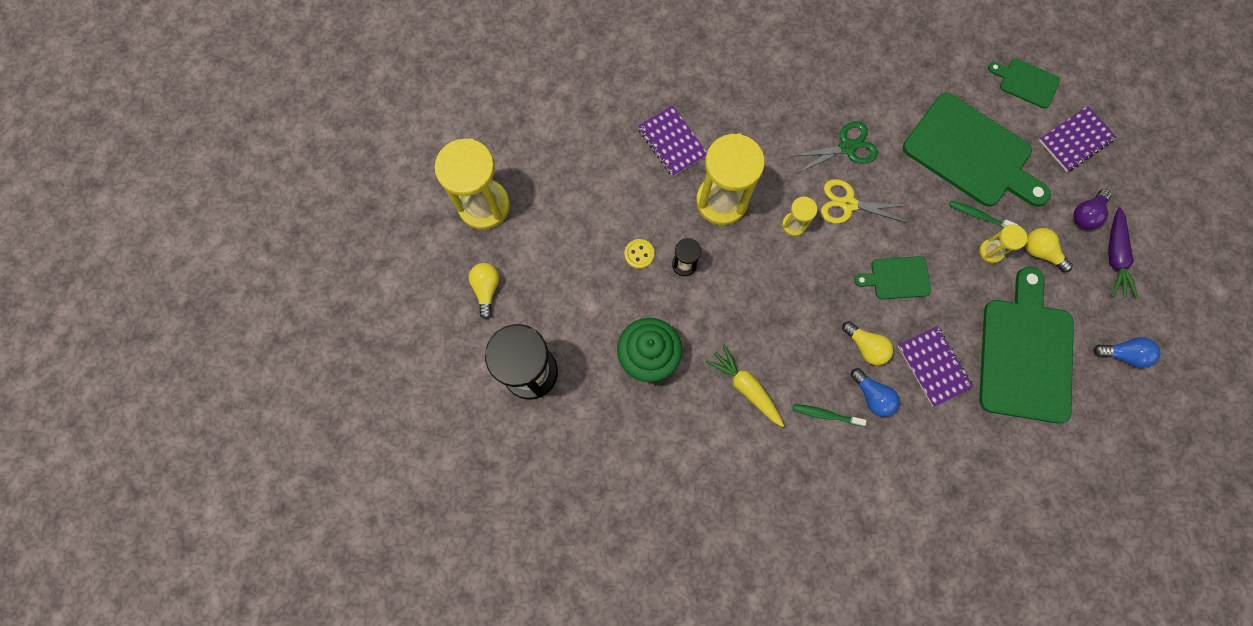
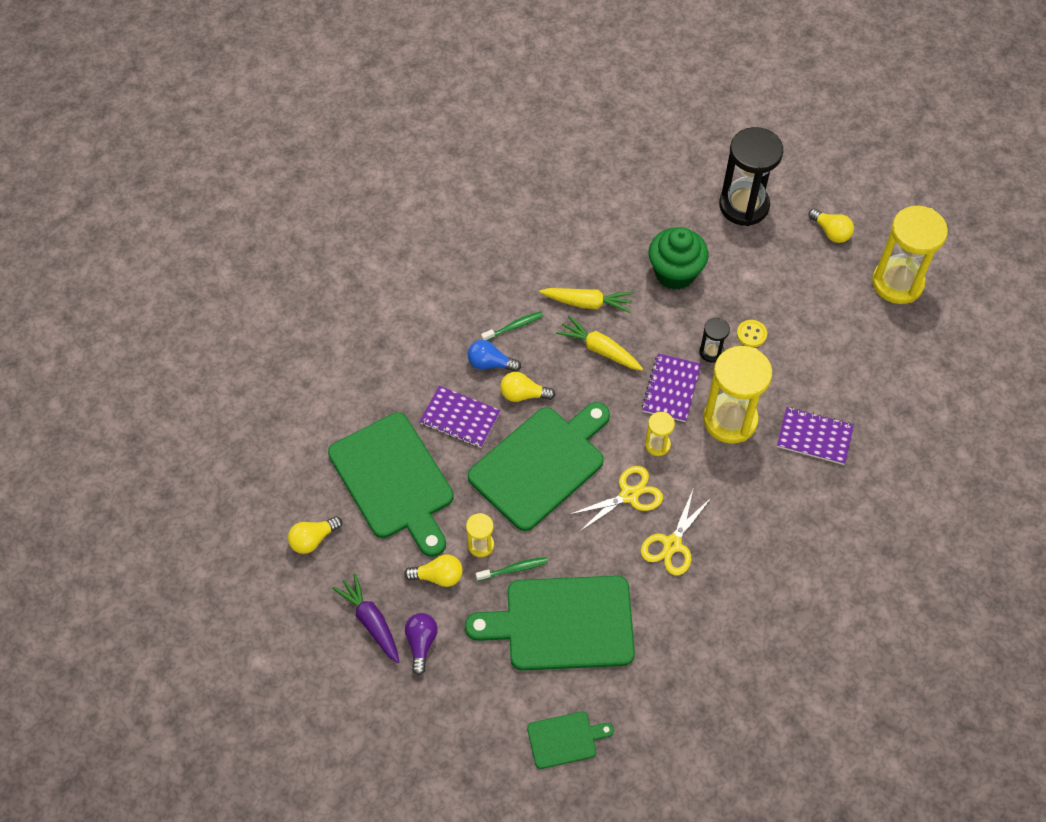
camera: 140 degrees right, 15 degrees down
(771, 337) = (600, 349): none -> yellow carrot
(847, 147) = (672, 545): green scissors -> yellow scissors
(897, 278) = (540, 464): green cutting board -> green cutting board, size x2.05
(1075, 140) = (478, 712): purple notebook -> purple notebook (671, 389)
(1122, 354) = (313, 539): blue light bulb -> yellow light bulb

